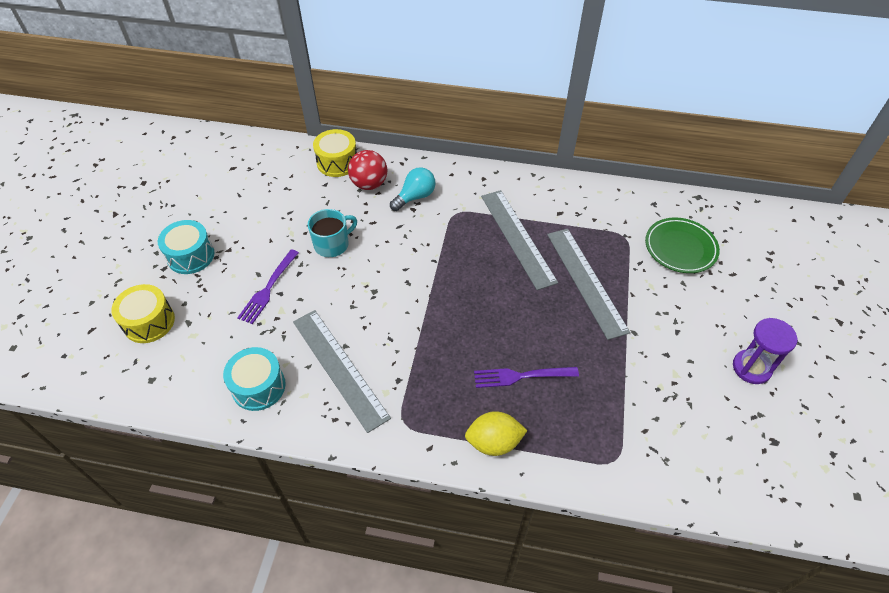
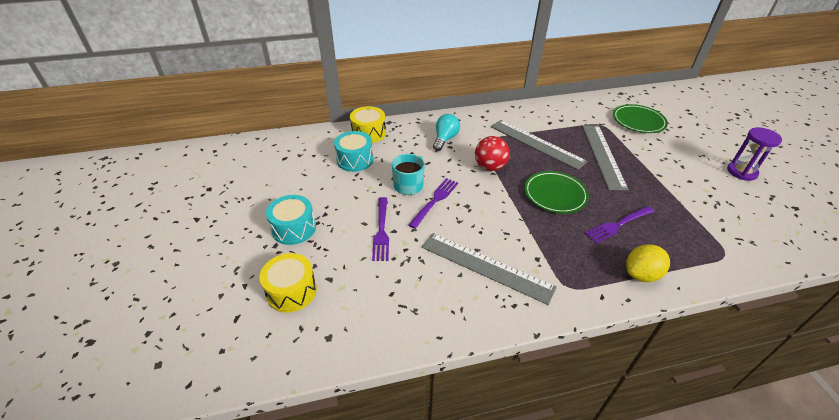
camera: 25 degrees left, 10 degrees down
(258, 386) = (431, 305): turquoise drum -> turquoise drum (355, 160)
(345, 273) = (435, 201): none -> purple fork
(369, 184) = (404, 140): red ball -> red ball (490, 167)
(481, 312) = (555, 195): none -> green plate
(586, 281) = (602, 155): grey ruler -> grey ruler turned 45 degrees clockwise

